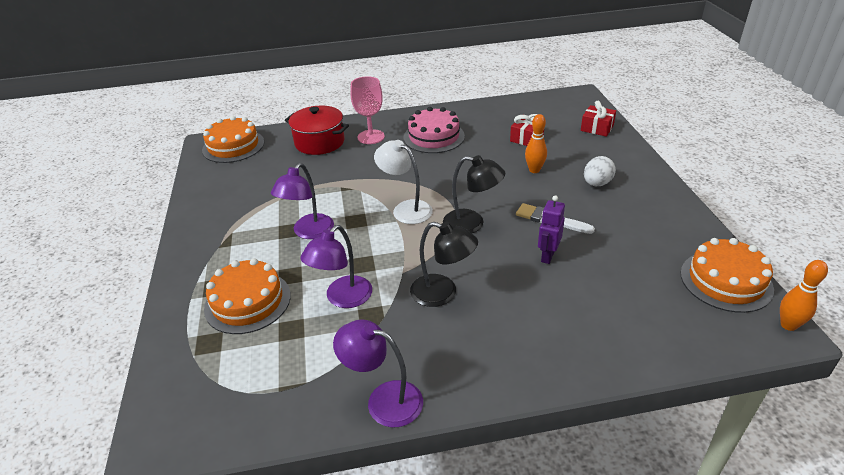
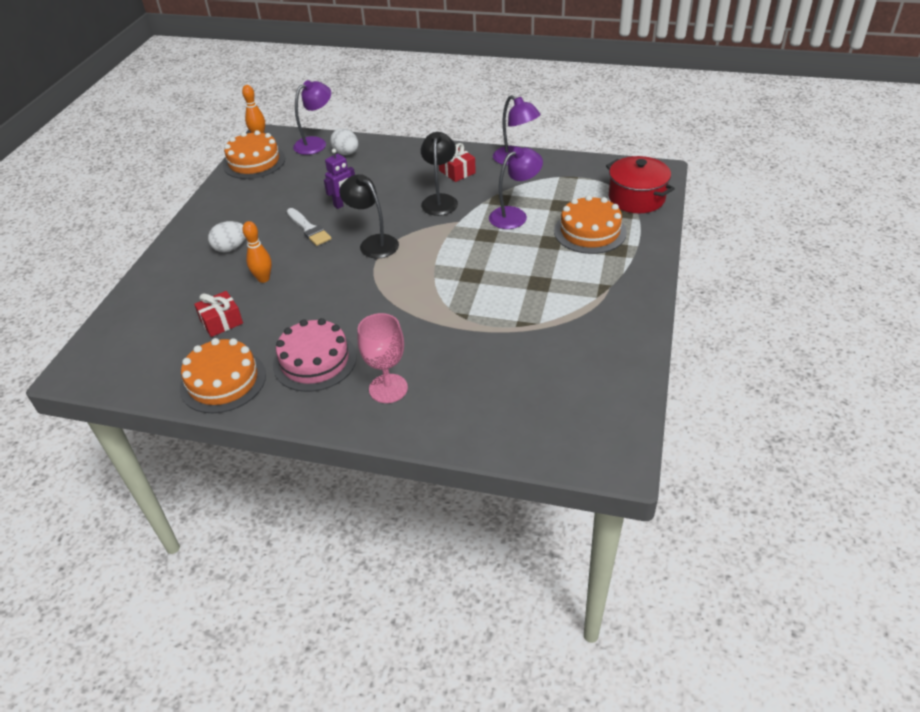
camera: 155 degrees left, 5 degrees up
(233, 146) = (580, 438): orange cake -> orange cake (223, 381)
(309, 232) = (520, 276): purple lamp -> purple lamp (316, 143)
(319, 142) = (458, 402): red pot -> red pot (636, 198)
(406, 209) = (418, 274): white lamp -> none
(442, 293) = (440, 200): black lamp -> black lamp turned 45 degrees clockwise
(597, 128) = (137, 311): red gift -> red gift (457, 172)
(631, 333) = (346, 153): none -> white egg

